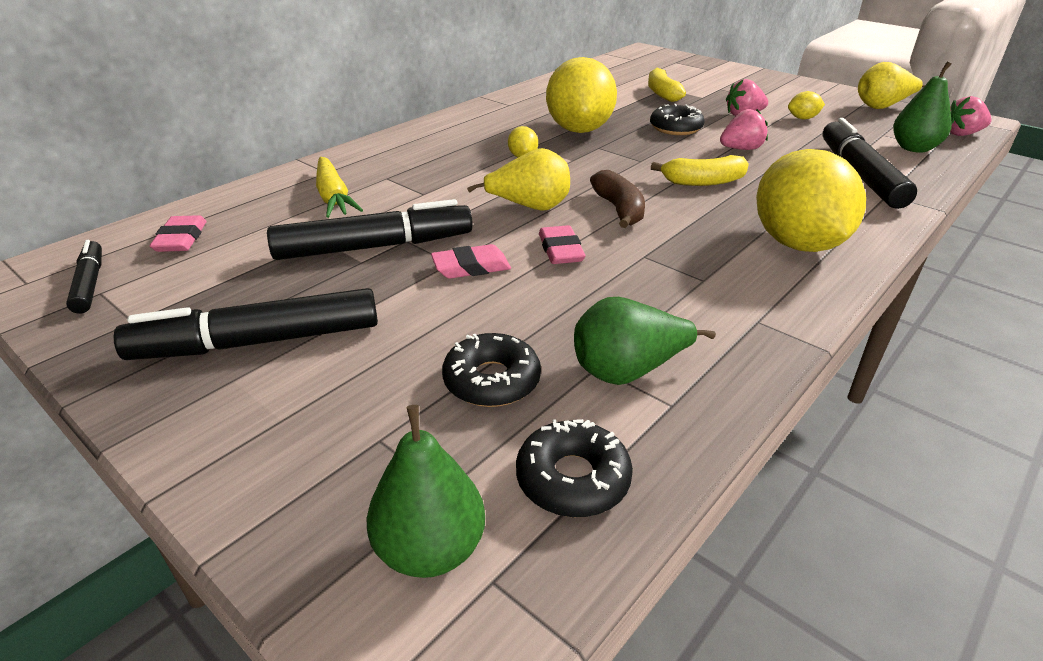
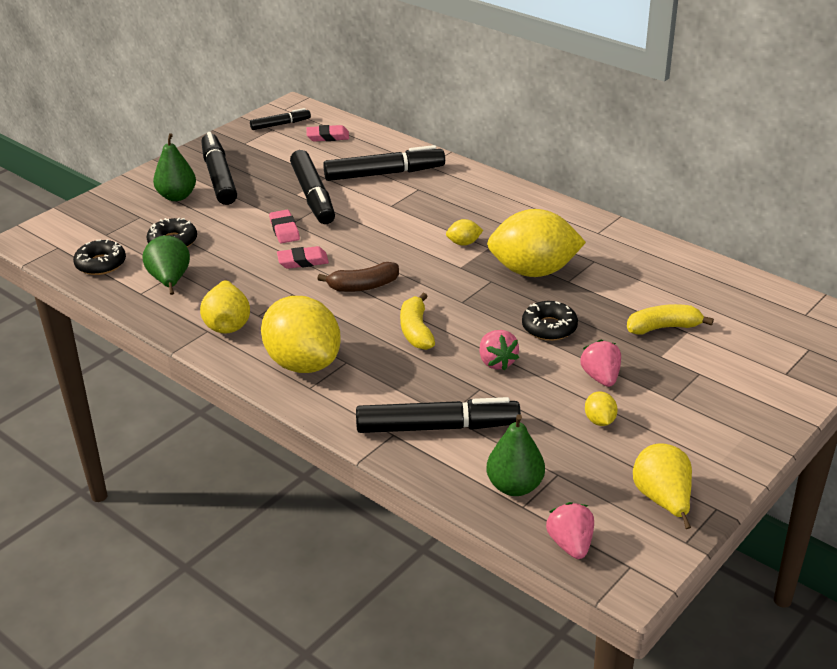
camera: 90 degrees right, 0 degrees up
(333, 197) = (384, 174): yellow carrot -> black marker
(430, 549) = (76, 233): green pear -> green pear (177, 196)
(530, 207) = (367, 248): yellow pear -> yellow pear (228, 324)
(797, 243) = (303, 363): yellow lemon -> yellow lemon turned 60 degrees clockwise

